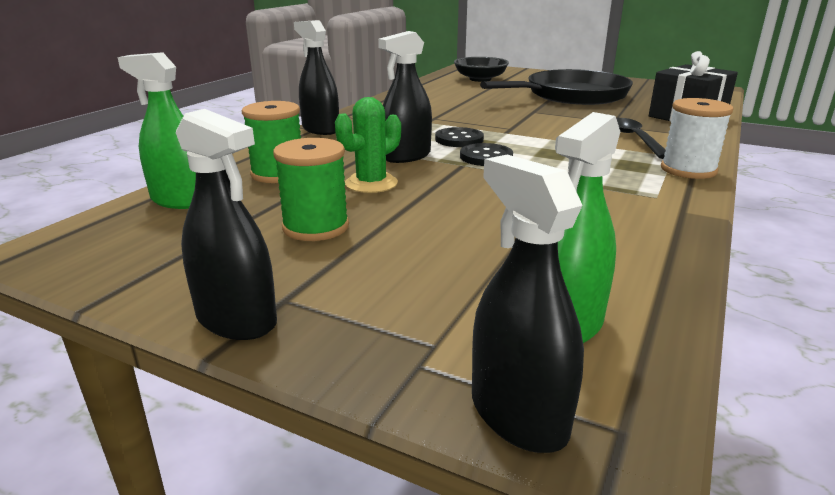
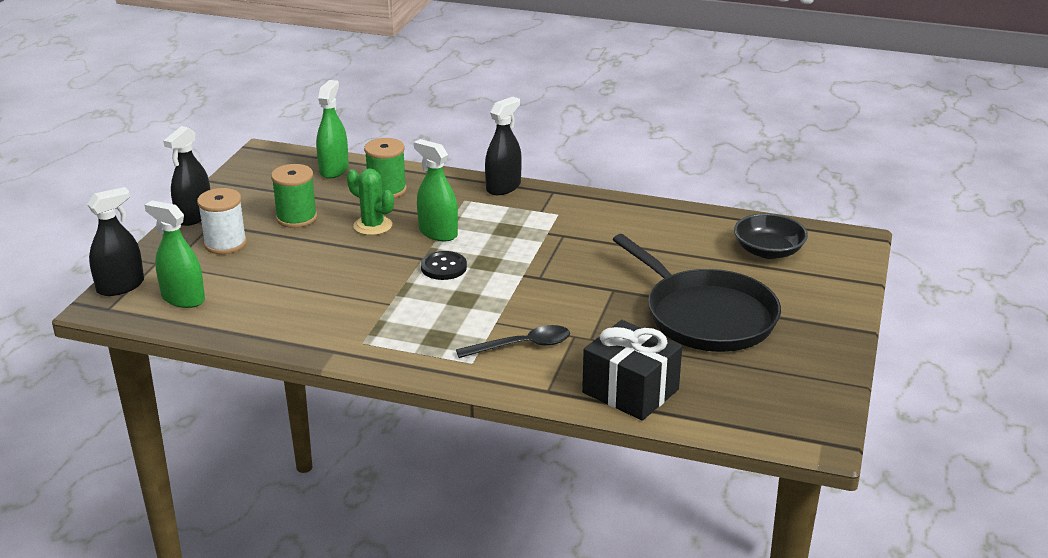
camera: 80 degrees right, 5 degrees up
(406, 156) = (438, 233): black spray bottle -> green spray bottle
(459, 139) = (491, 252): black button -> none
(688, 170) = (430, 365): white spool -> white spool (225, 243)

